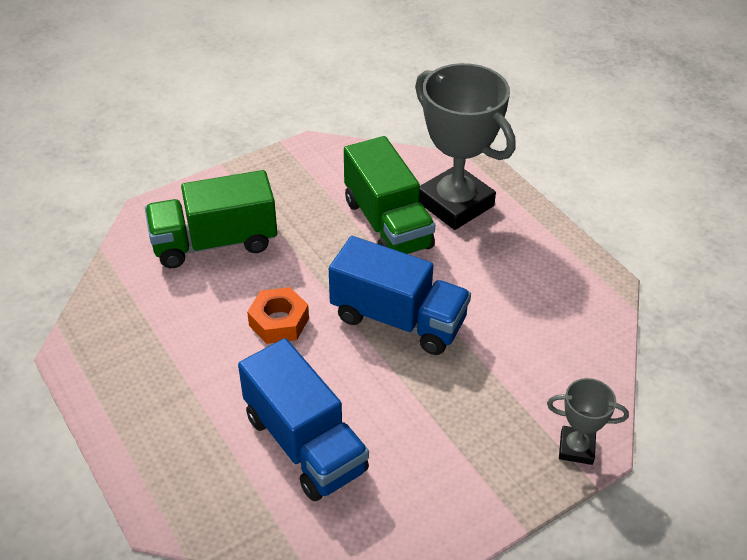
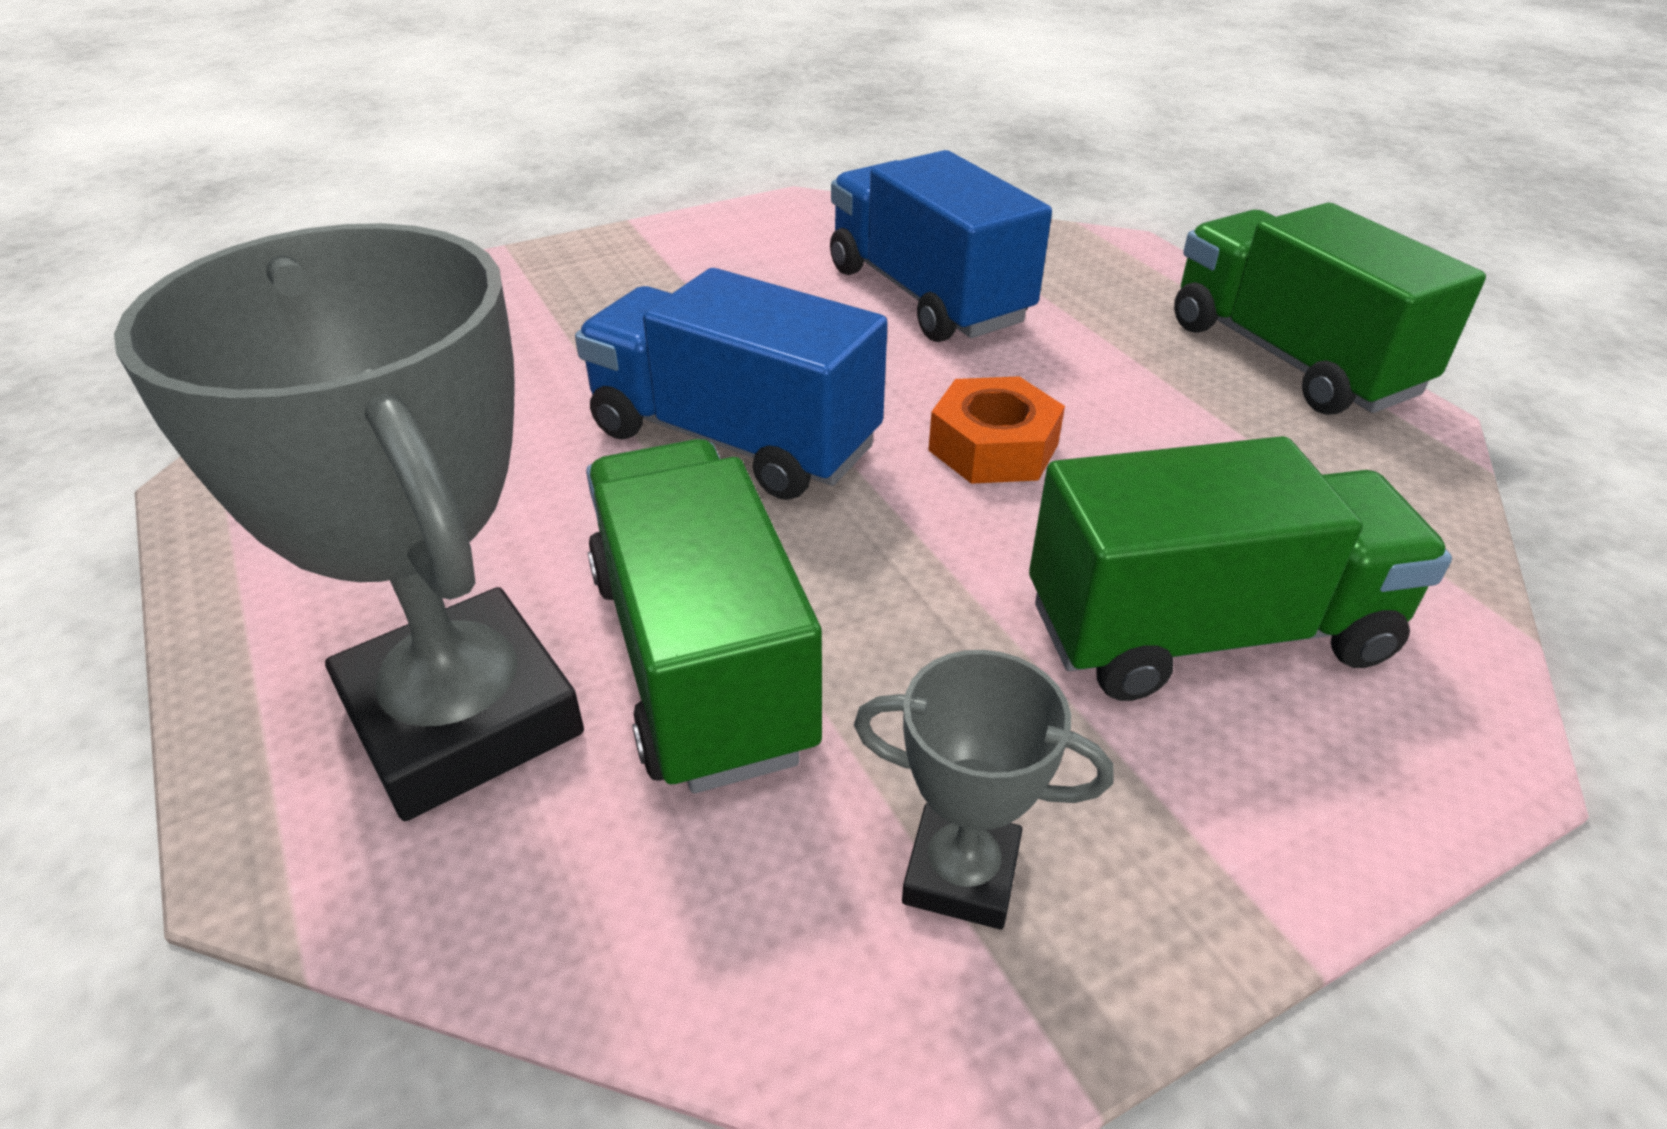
camera: 175 degrees left, 5 degrees down
(106, 396) = (1290, 358): none -> green truck
(576, 448) = (503, 274): grey trophy -> grey trophy (961, 874)

